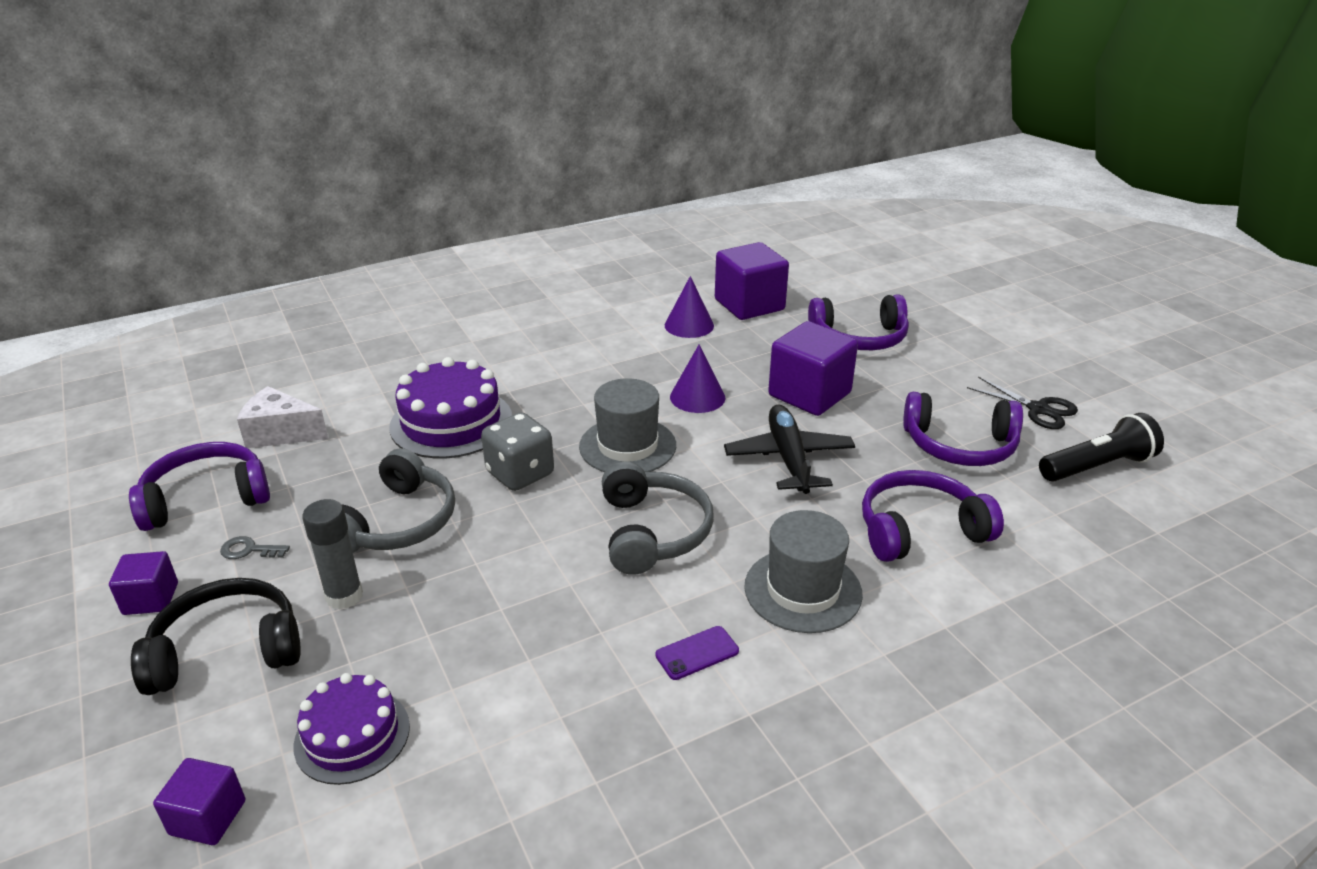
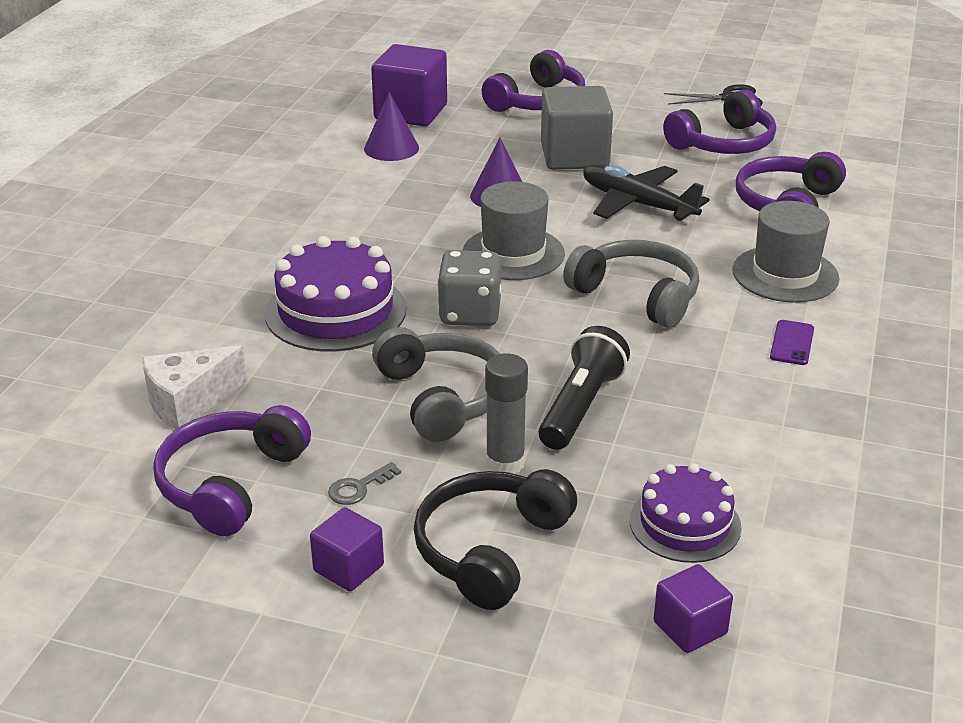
camera: 45 degrees left, 0 degrees up
(809, 394) = (574, 156): purple cube -> grey cube
(1097, 466) = (815, 118): black flashlight -> black flashlight (581, 406)

